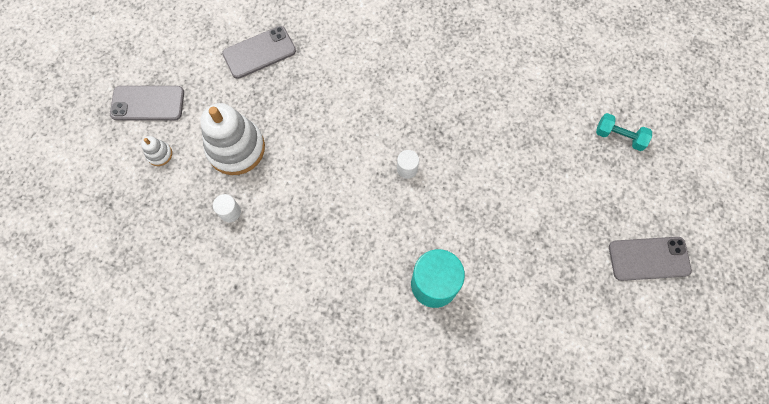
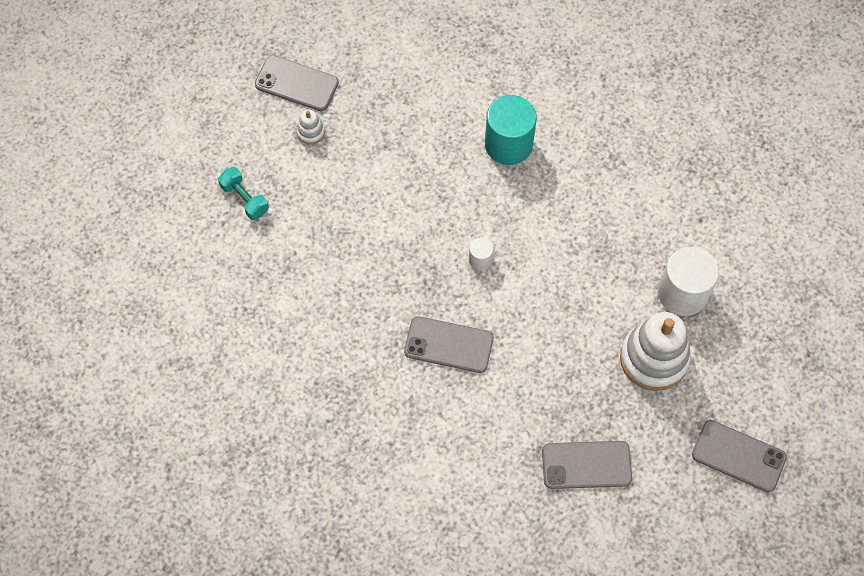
camera: 155 degrees left, 5 degrees down
(159, 154) = (741, 388): white stacking toy -> white stacking toy (311, 132)
(230, 212) = (682, 293): white cylinder -> white cylinder, size x2.09
(398, 93) = (448, 345): none -> grey phone

